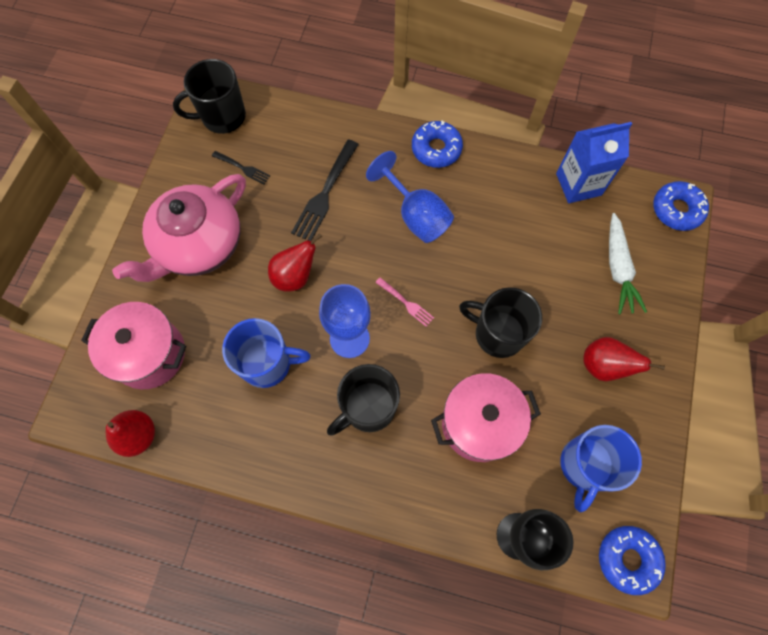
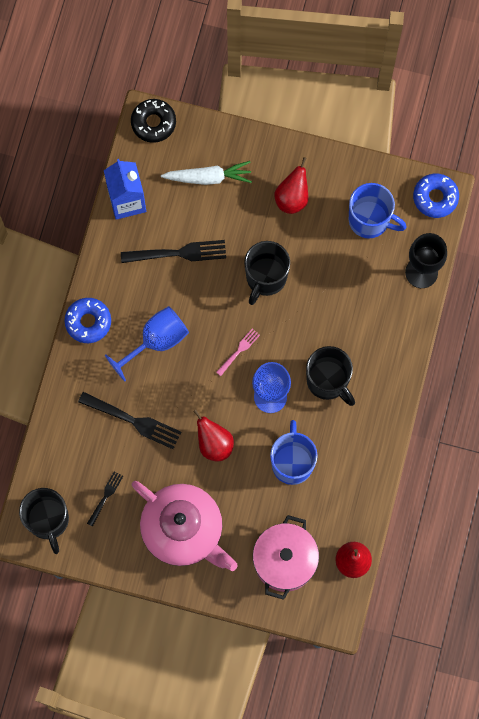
camera: 90 degrees left, 5 degrees up
(479, 423) = (339, 296): pink pot -> none
(521, 236) = (177, 253): none -> black fork
(677, 210) = (153, 123): blue donut -> black donut

